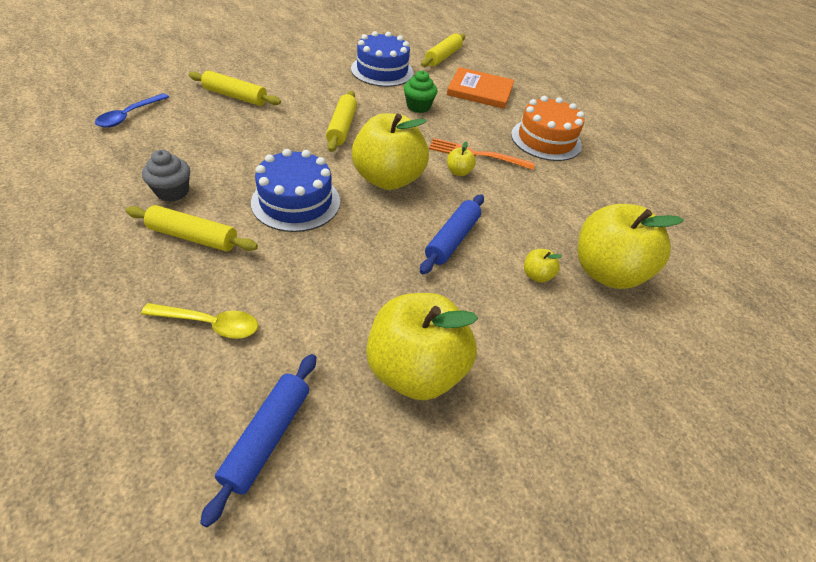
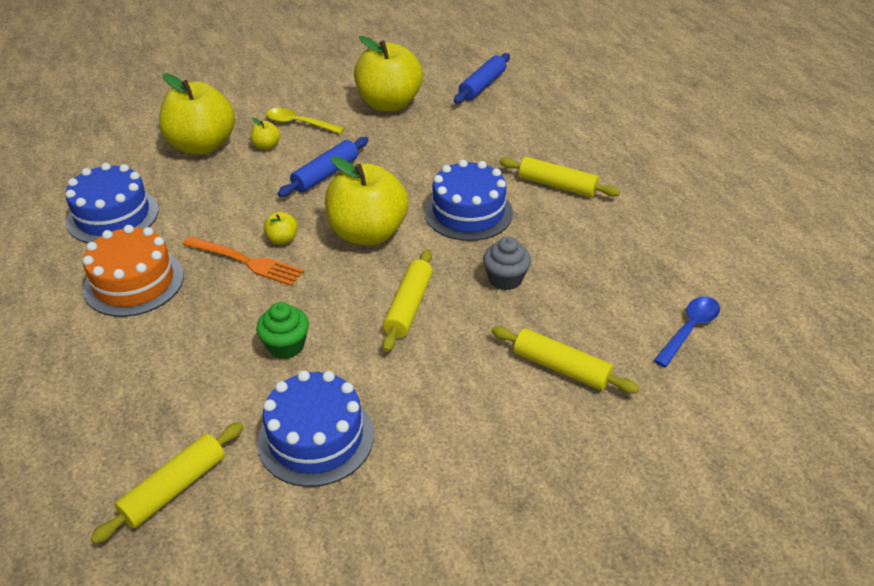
camera: 165 degrees left, 5 degrees down
(172, 192) = (591, 226): grey cupcake -> grey cupcake (505, 279)
(210, 324) = (527, 131): yellow spoon -> yellow spoon (299, 124)
(480, 90) = (162, 383): orange book -> none
(613, 188) = (113, 216): none -> blue cake

